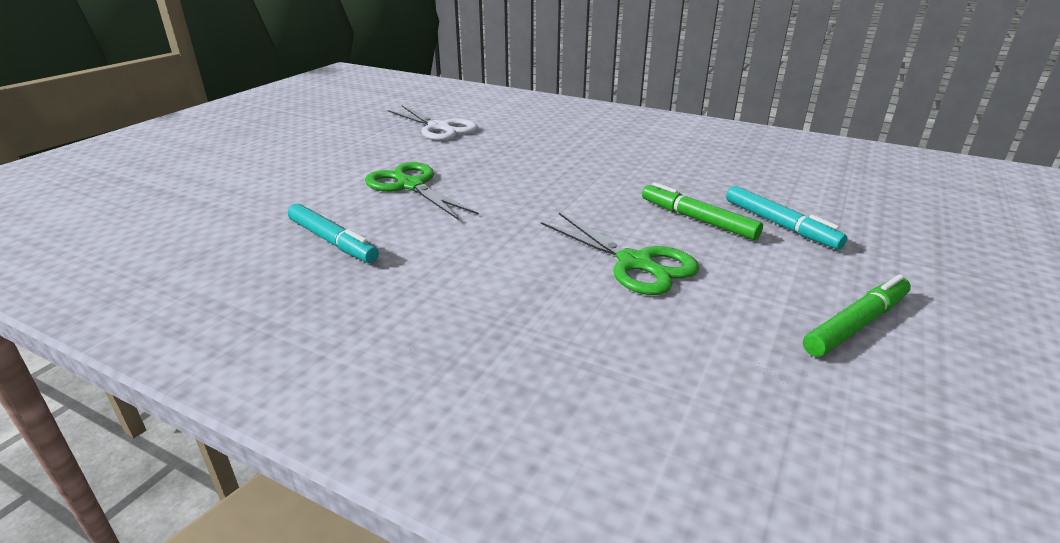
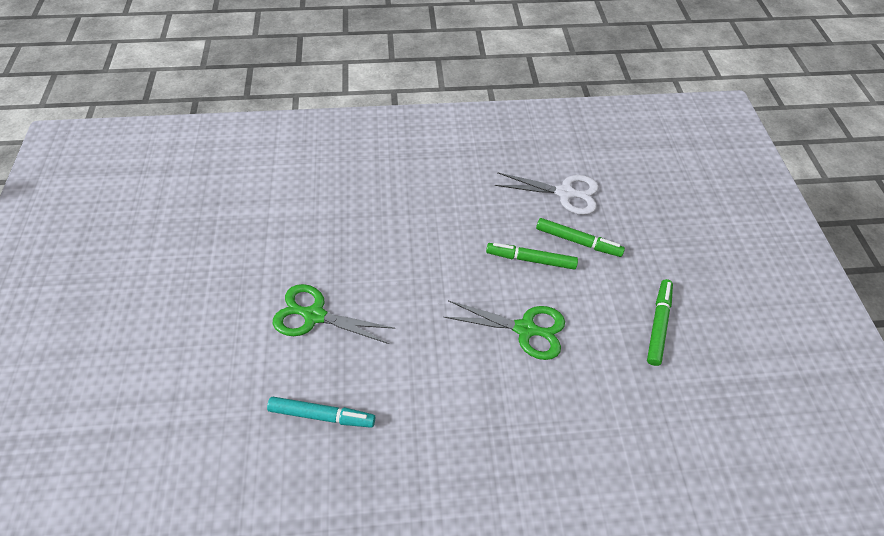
camera: 35 degrees left, 25 degrees up
(439, 128) = (261, 216): white scissors -> white scissors (564, 193)
(780, 225) = (578, 241): turquoise marker -> green marker

